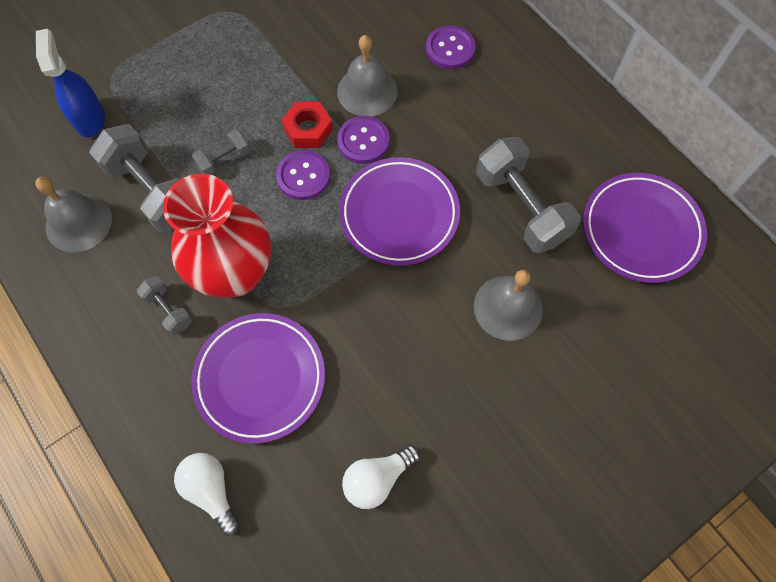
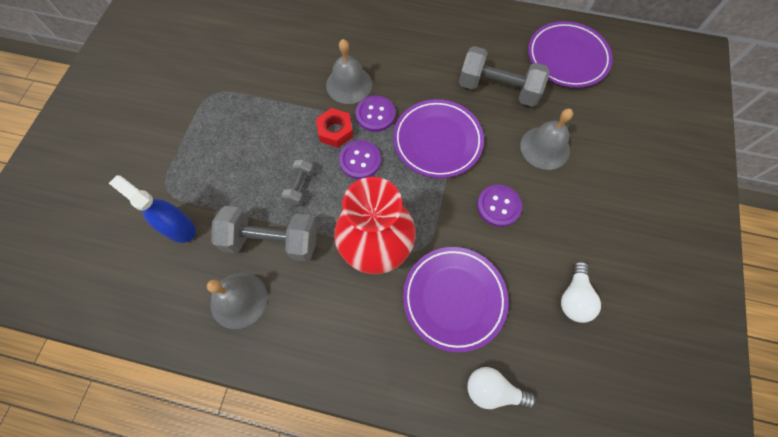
camera: 40 degrees left, 0 degrees up
(168, 310) = (357, 305): grey dumbbell -> none
(450, 49) = (373, 29): purple button -> purple button (498, 206)

